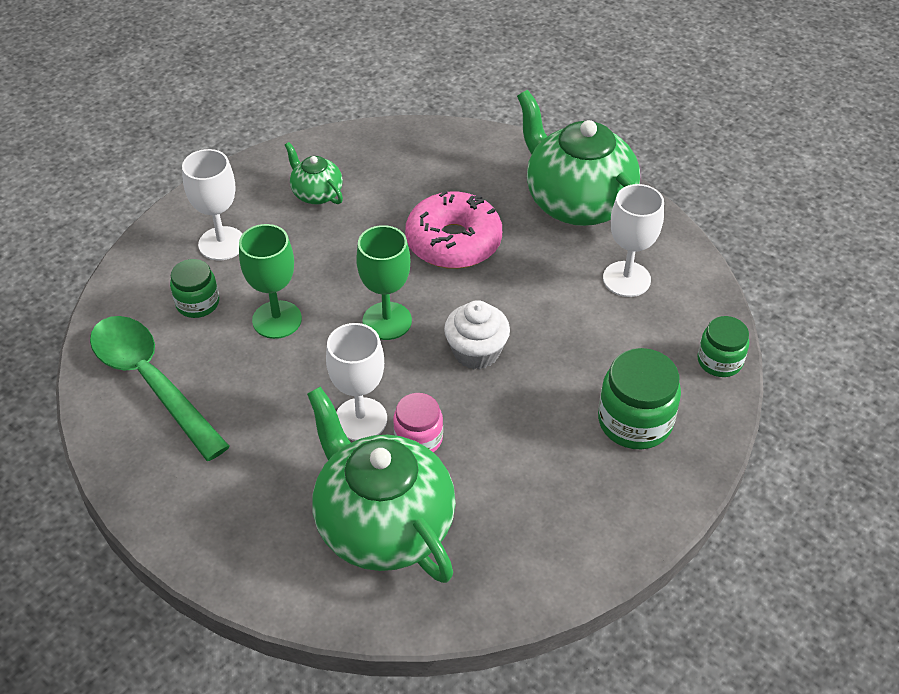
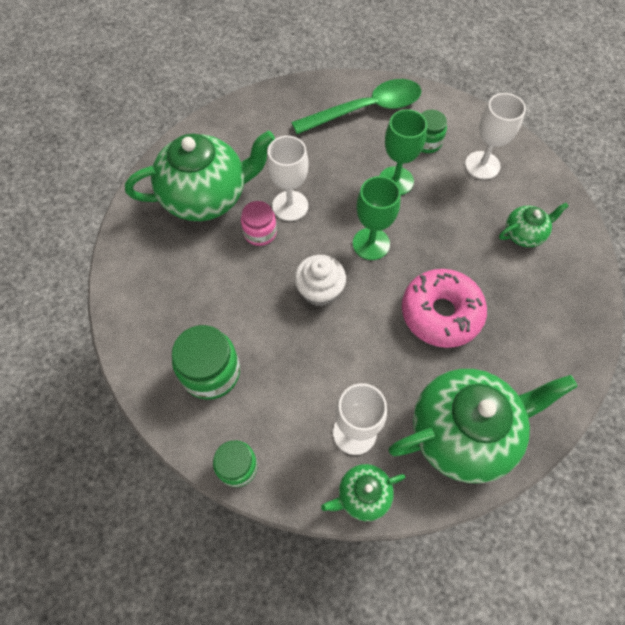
camera: 110 degrees right, 15 degrees up
(682, 259) = (362, 495): none -> green teapot

